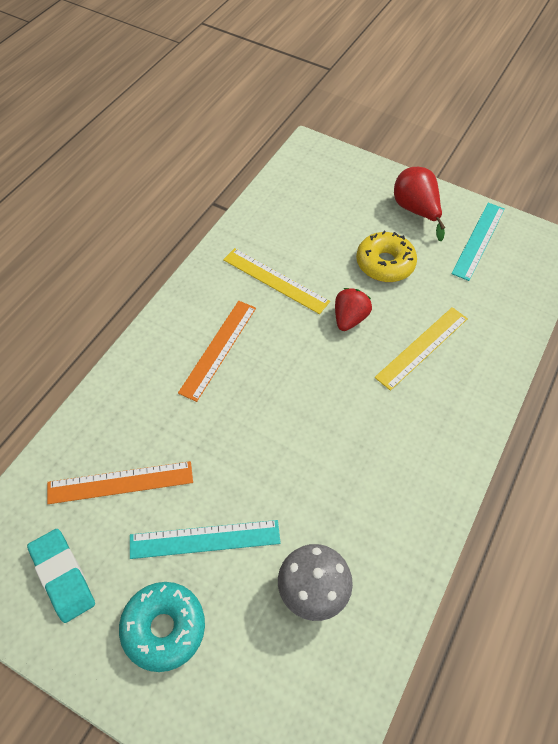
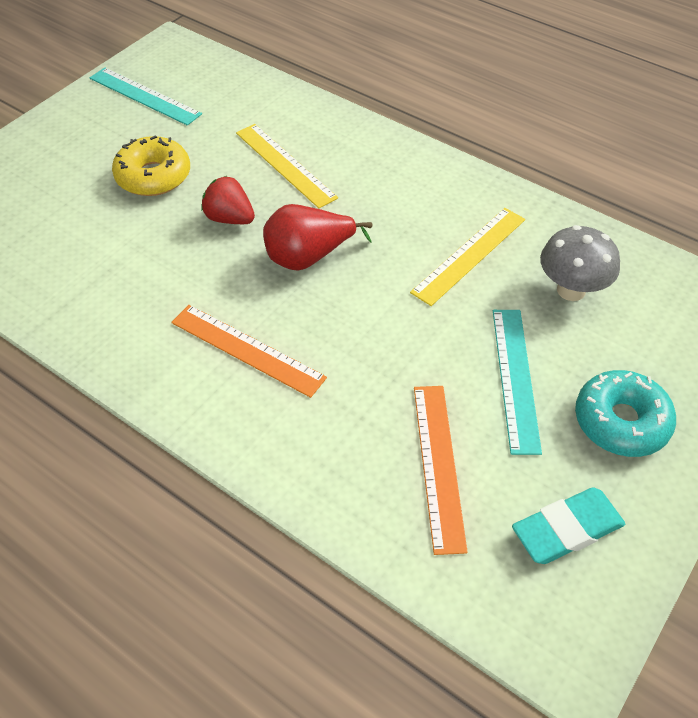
camera: 80 degrees left, 5 degrees down
(275, 280) = (147, 281): yellow ruler -> yellow ruler (469, 255)
(415, 211) = (76, 137): red pear -> red pear (309, 257)

